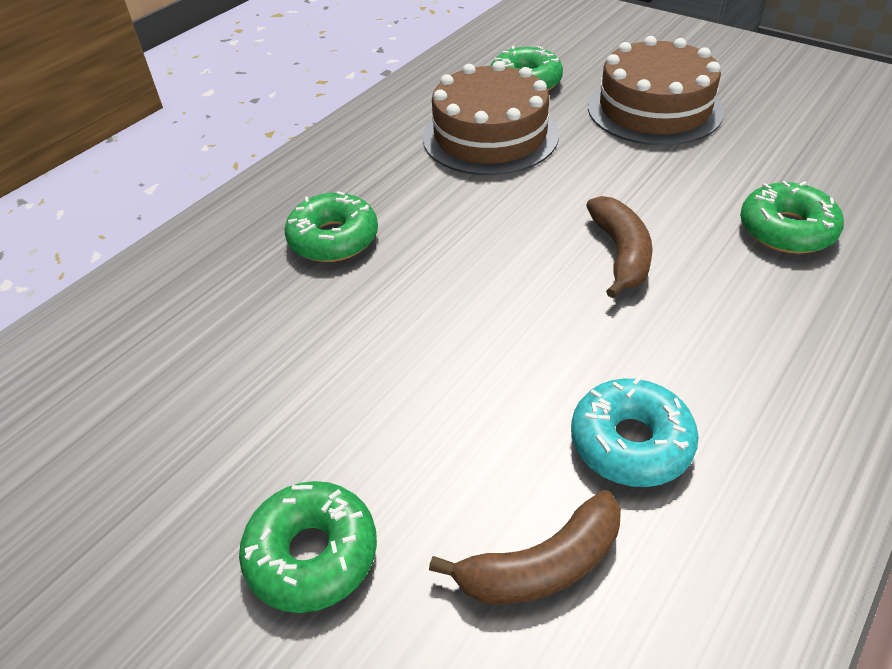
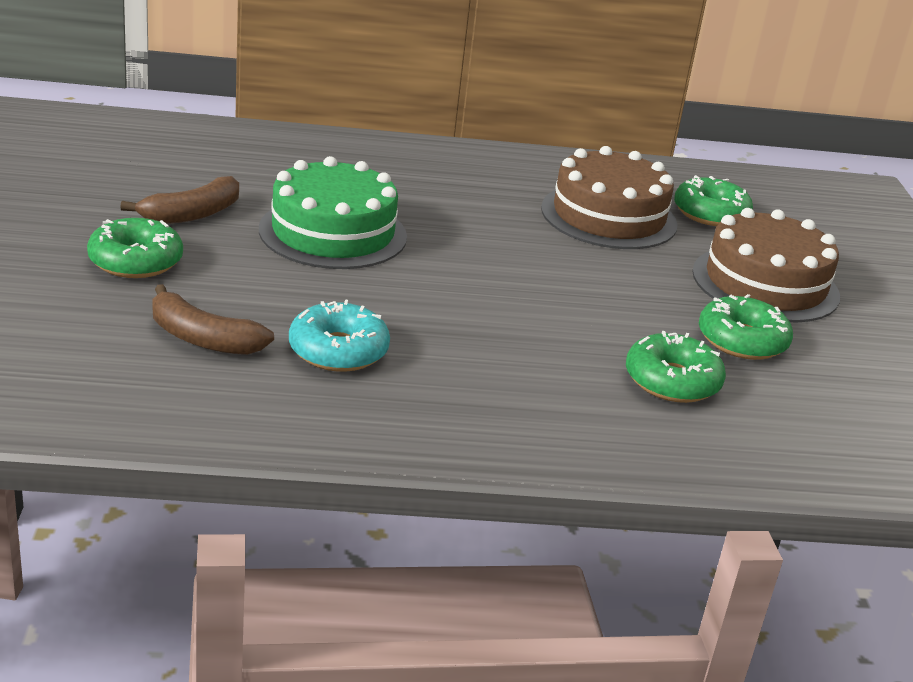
camera: 45 degrees right, 15 degrees down
(333, 239) = (400, 188): green donut -> green donut (742, 340)
(382, 331) = (333, 233): none -> green cake
(621, 254) = (535, 307): brown banana -> brown banana (192, 214)

